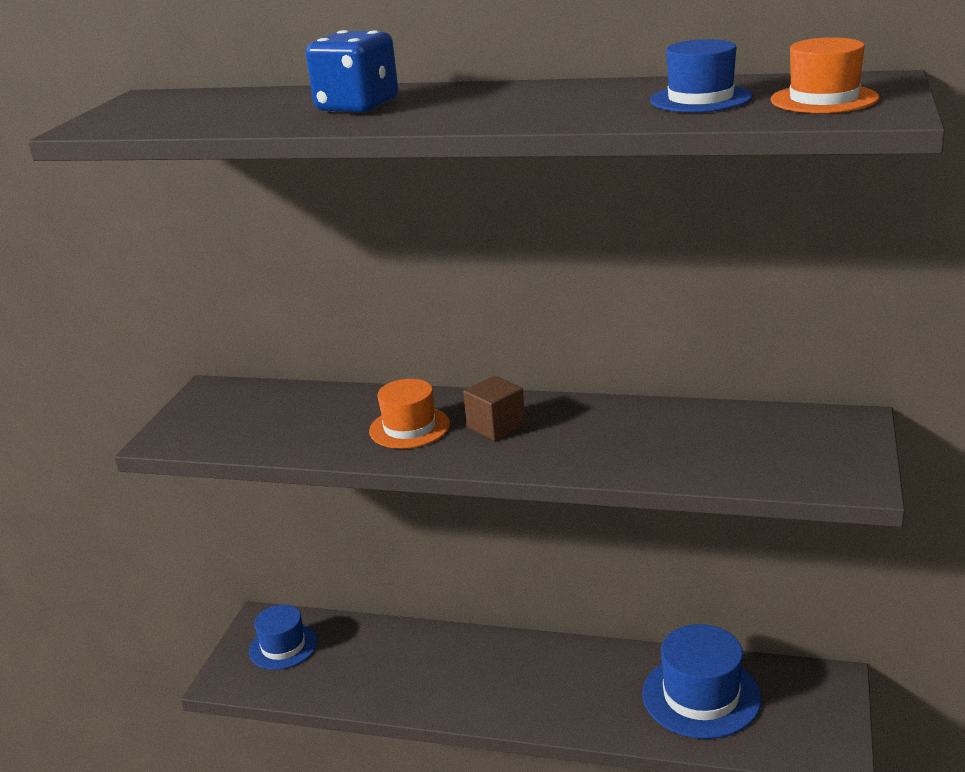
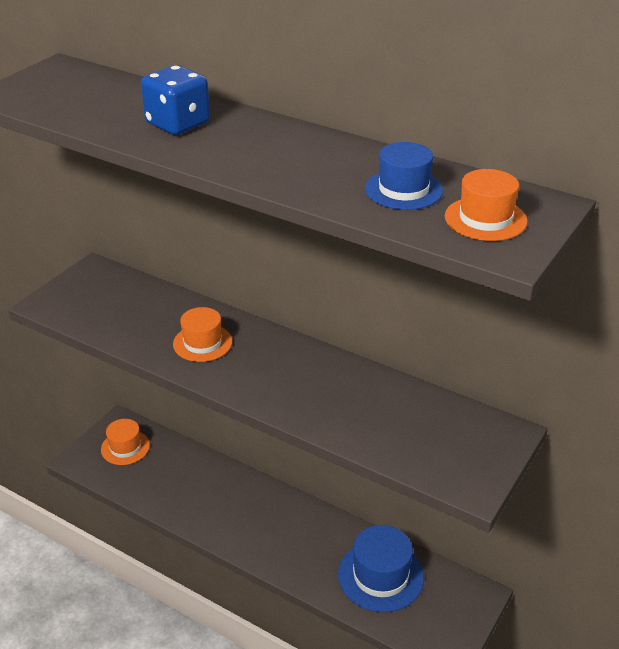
camera: 15 degrees right, 10 degrees up
(283, 646) = (125, 447): blue hat -> orange hat
(496, 426) = (259, 359): brown cube -> none

